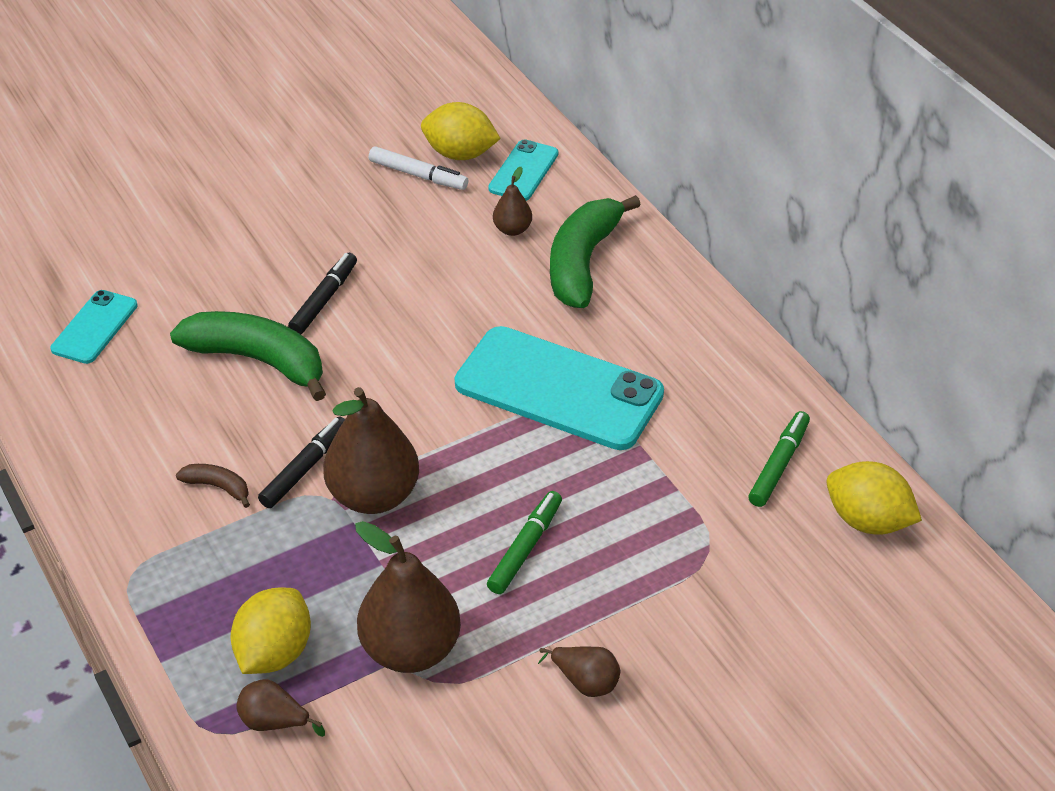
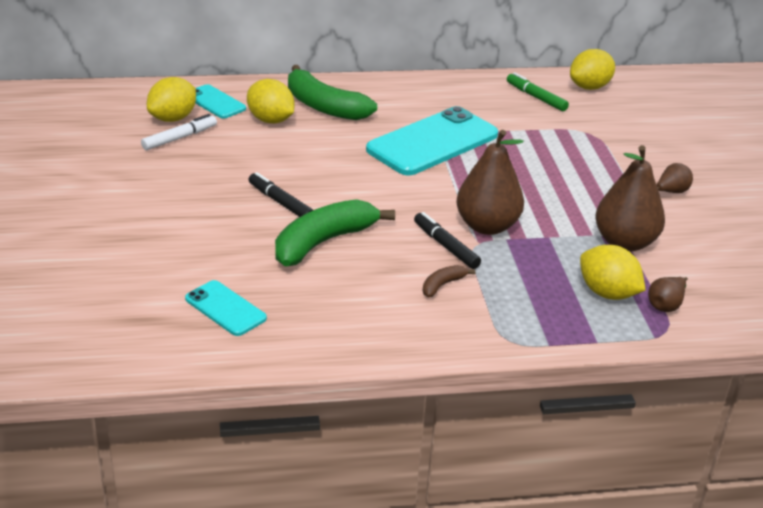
camera: 70 degrees left, 10 degrees down
(512, 229) = (270, 120): brown pear -> yellow lemon
(525, 548) = (560, 185): green marker -> none

